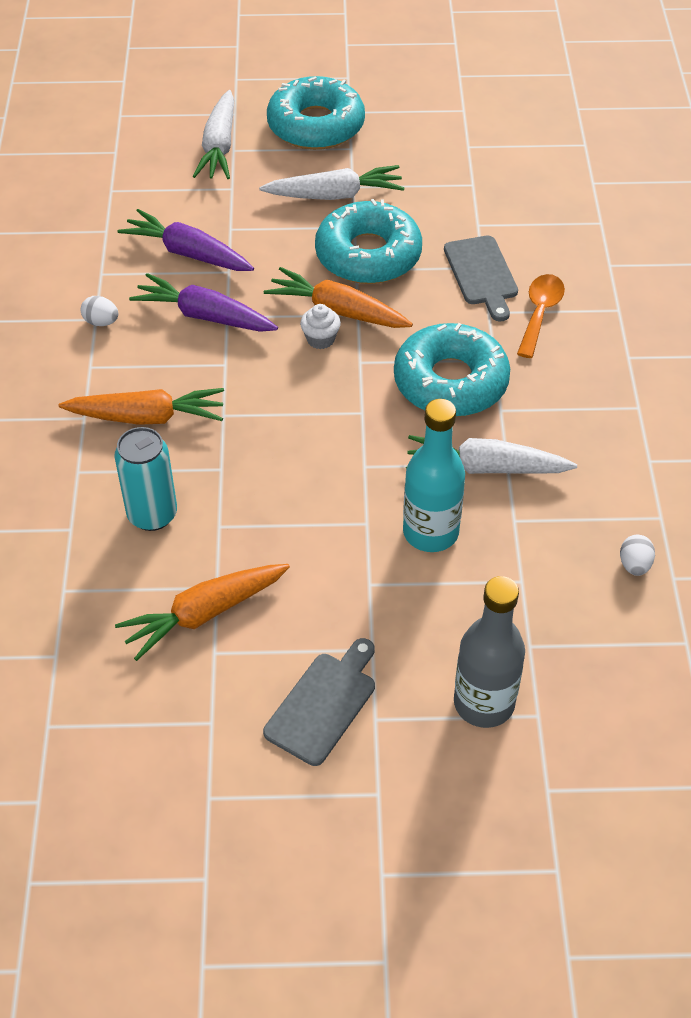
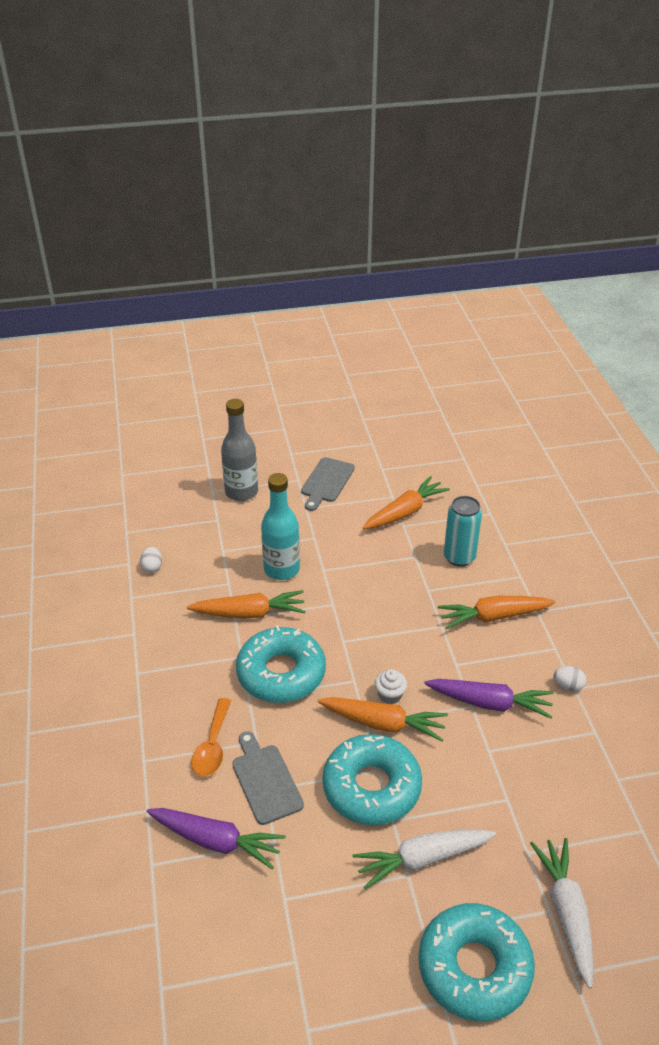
camera: 170 degrees right, 10 degrees down
(188, 253) = (532, 764): purple carrot -> purple carrot (216, 841)
(485, 468) = (249, 613): white carrot -> orange carrot

